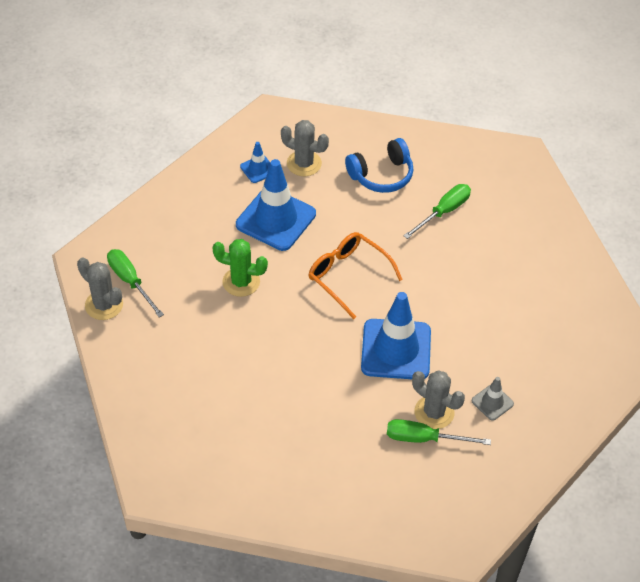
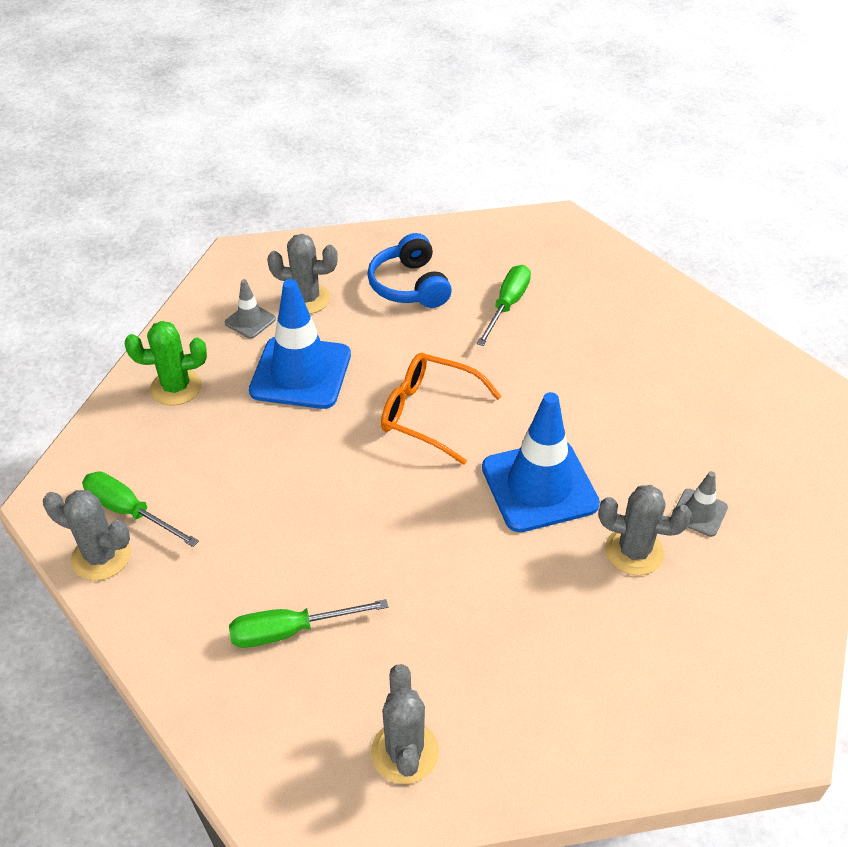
camera: 20 degrees left, 5 degrees down
(233, 479) = (404, 752): none -> grey cactus
(241, 282) = (289, 464): green cactus -> green cactus (176, 387)
(258, 169) = (250, 321): blue traffic cone -> grey traffic cone
(381, 175) = (410, 286): blue headphones -> blue headphones turned 120 degrees clockwise
(424, 438) = (641, 591): green screwdriver -> green screwdriver (290, 631)

